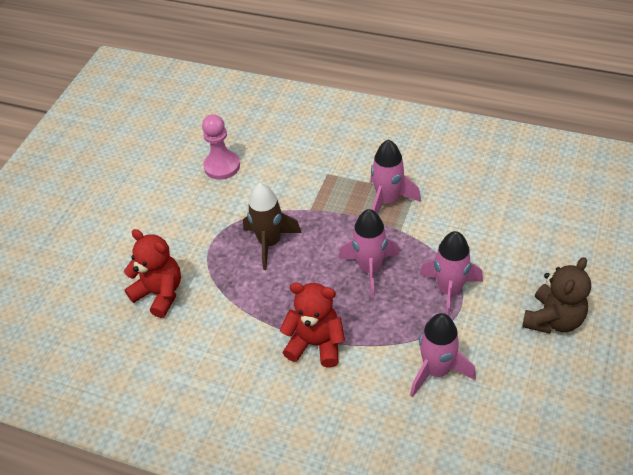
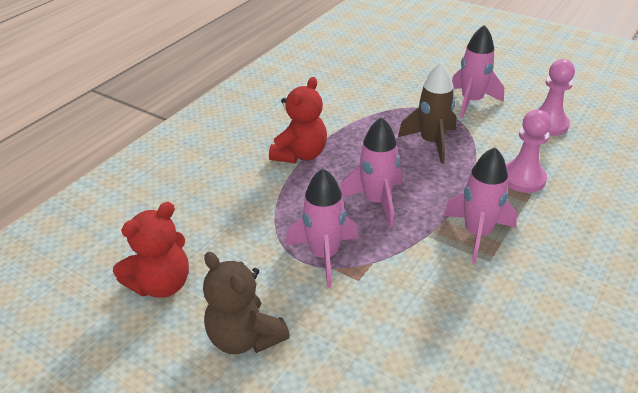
camera: 100 degrees right, 10 degrees down
(160, 293) = (389, 83): red teddy bear -> red teddy bear (161, 284)
(308, 179) = (523, 178): none -> pink pawn
(436, 371) = (231, 223): pink rocket -> pink rocket (471, 102)

